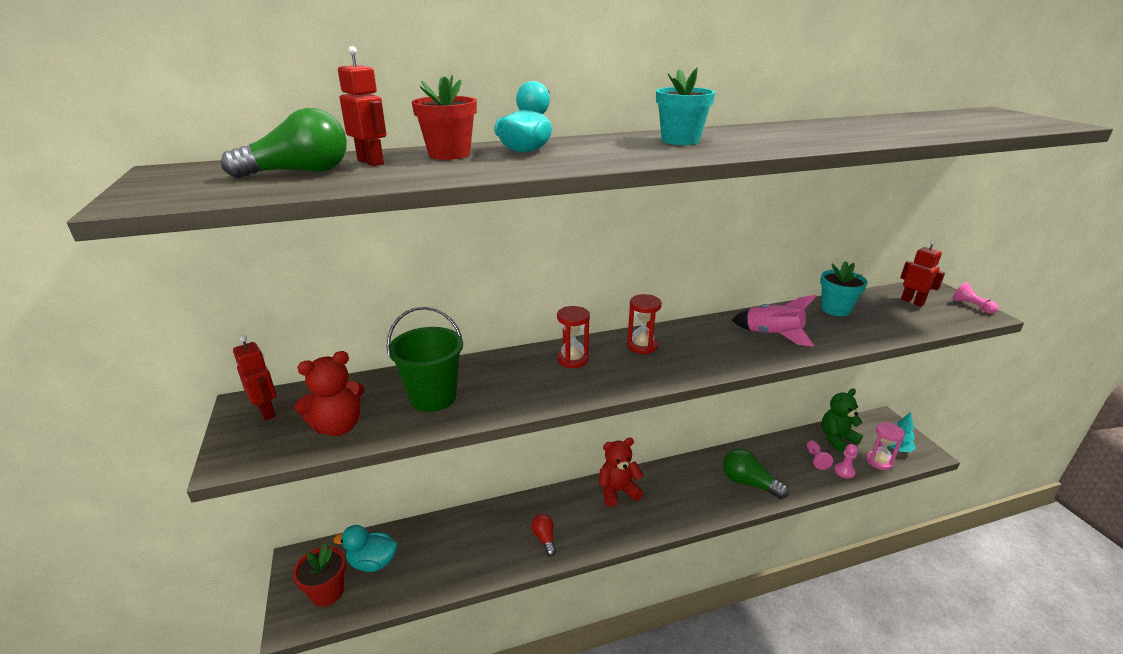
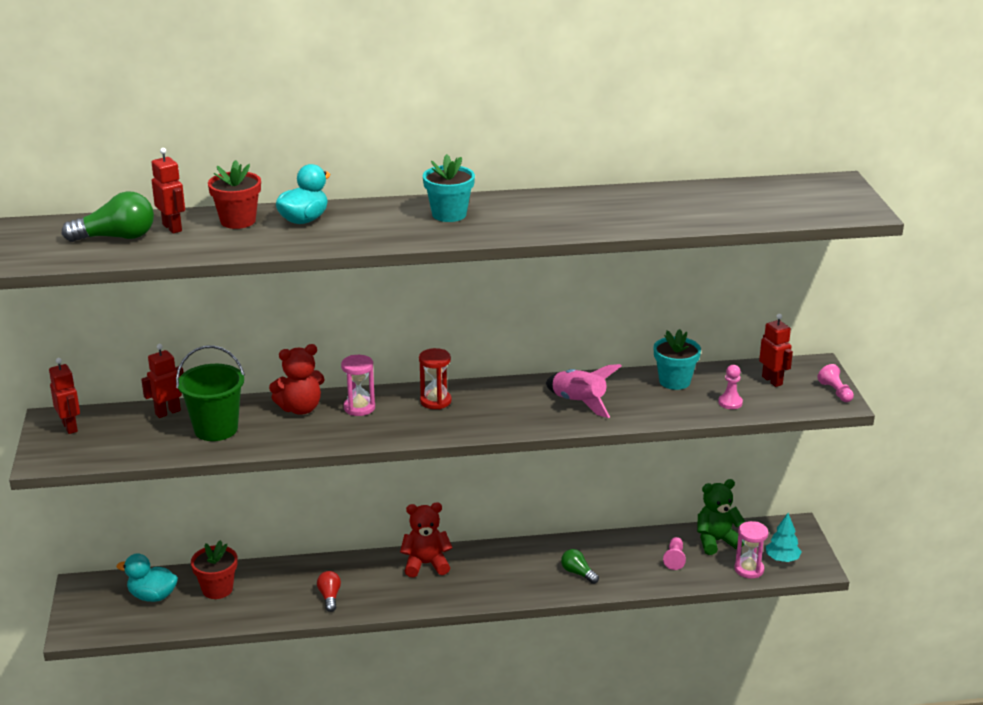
camera: 10 degrees right, 0 degrees up
(327, 592) = (106, 614): red flower pot -> red flower pot (217, 589)
(338, 426) = (129, 445): red teddy bear -> red teddy bear (300, 408)
(376, 383) = (167, 412): none -> red robot
(572, 359) = (359, 408): red hourglass -> pink hourglass
(748, 483) = (578, 573): green light bulb -> green light bulb, size x0.59
(844, 471) = (698, 574): pink pawn -> pink pawn (730, 402)

